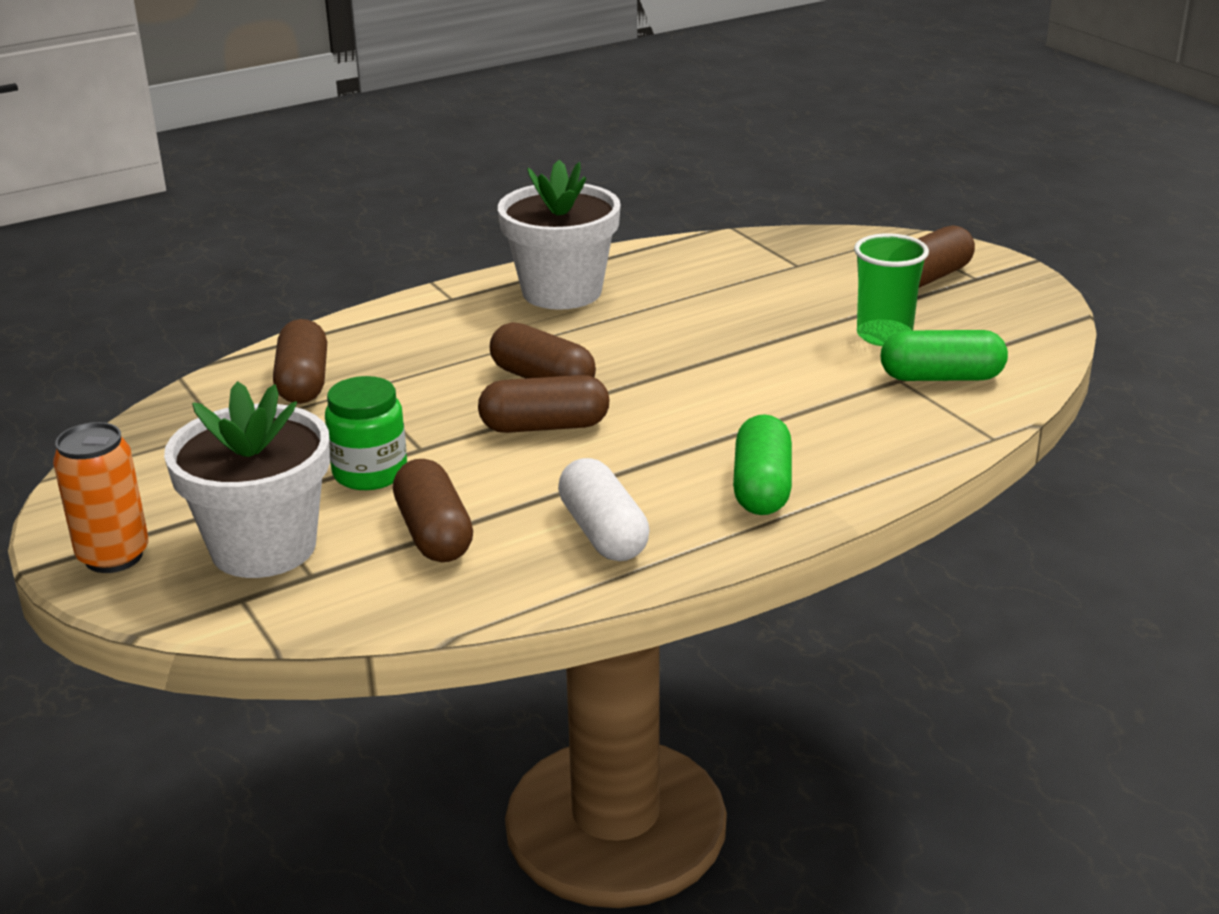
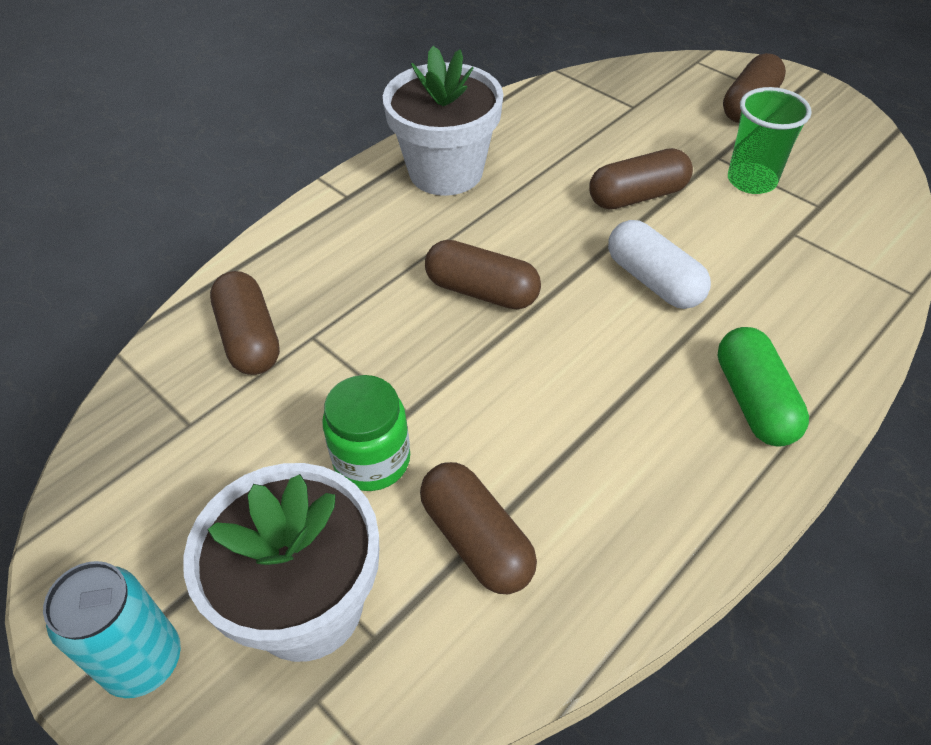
camera: 15 degrees left, 20 degrees up
(113, 556) = (143, 661): orange can -> turquoise can
(544, 426) = (513, 356): brown capsule -> brown capsule (637, 196)
(603, 532) = (642, 500): white capsule -> white capsule (653, 280)
(941, 377) = (827, 224): green capsule -> none

